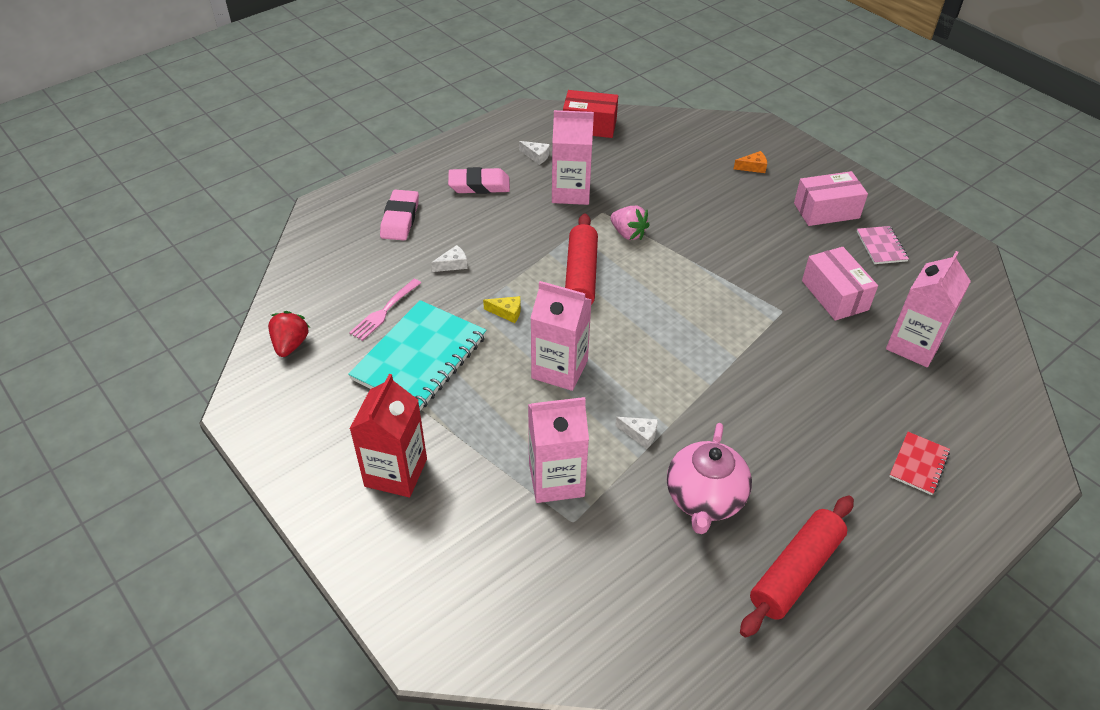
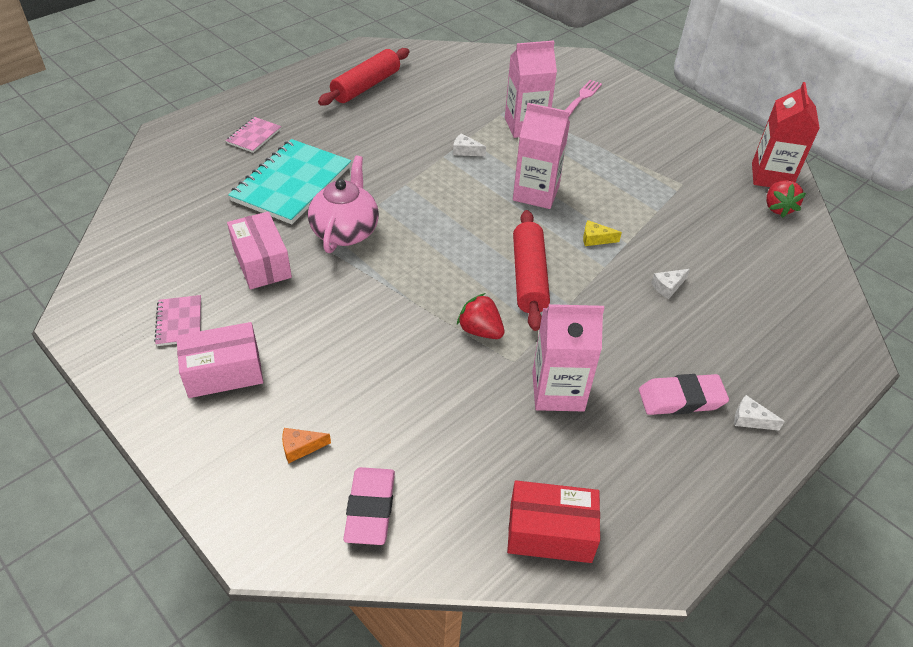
camera: 175 degrees right, 0 degrees up
(384, 311) = (712, 237): pink fork -> pink fork (582, 98)
(396, 472) = (641, 128): red carton -> red carton (771, 176)
(400, 219) = (754, 342): pink eraser -> pink eraser (370, 509)
(420, 358) = (659, 200): turquoise notebook -> turquoise notebook (292, 184)
(536, 156) = (619, 457): white cheese -> white cheese (750, 419)
(628, 234) = (480, 330): pink strawberry -> red strawberry
(704, 499) = (420, 117): pink teapot -> pink teapot (345, 231)
(913, 345) = (207, 217): pink carton -> none
(919, 464) = (254, 136): red notebook -> pink notebook

